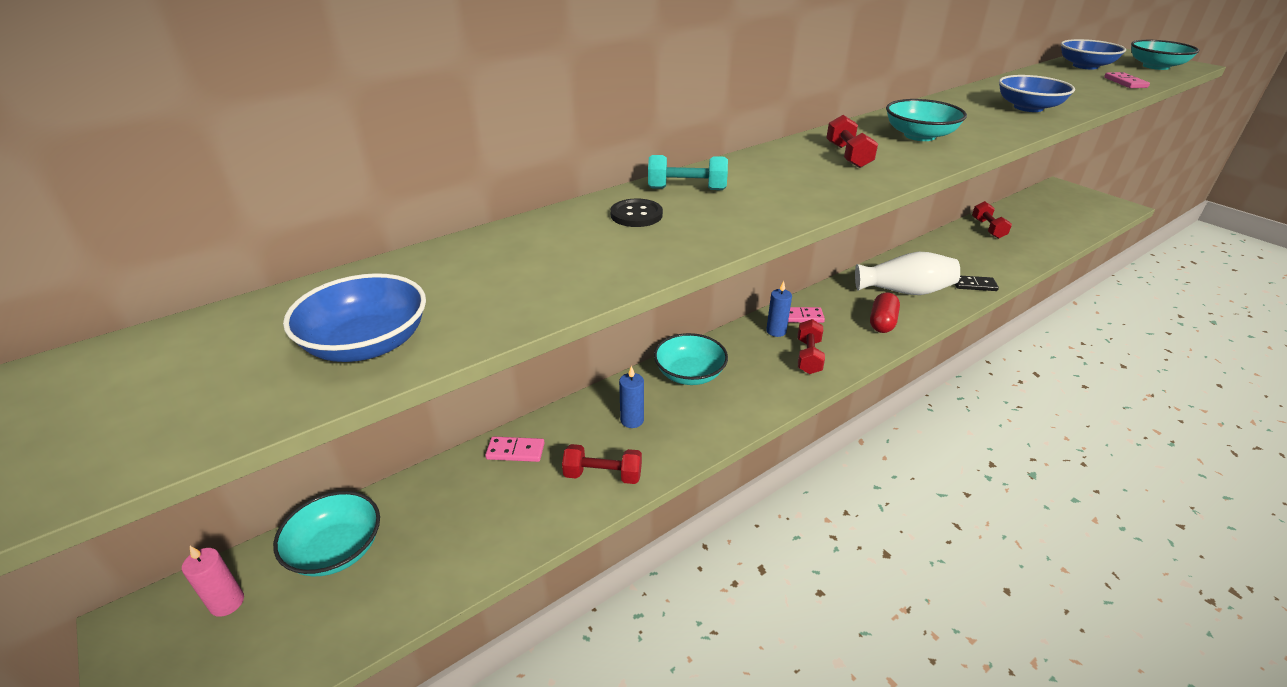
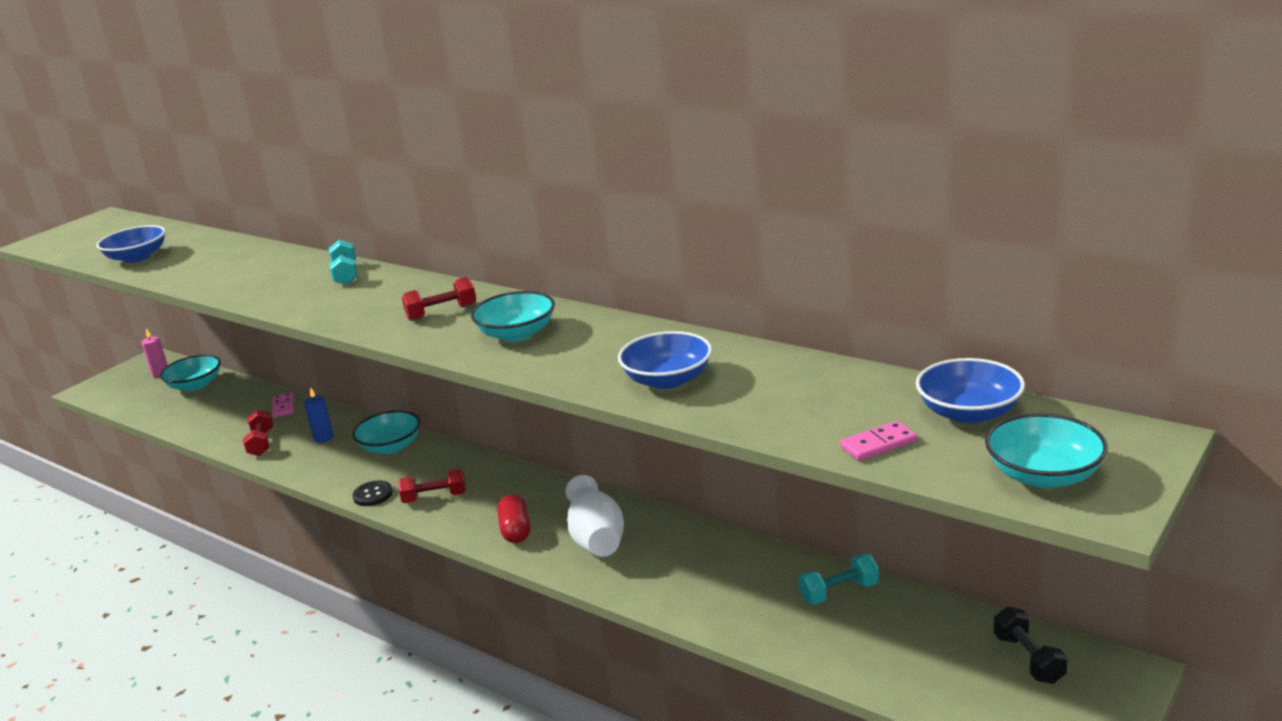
camera: 75 degrees right, 10 degrees down
(636, 215) = (295, 271): black button -> black button (373, 495)
(776, 331) = (474, 473): blue candle -> none
(801, 317) = (507, 482): pink domino -> none
(882, 322) = (516, 530): red capsule -> red capsule turned 75 degrees clockwise
(974, 285) = (640, 588): black domino -> none
(988, 228) = (839, 592): red dumbbell -> turquoise dumbbell
(1050, 201) = (1028, 659): none -> black dumbbell

